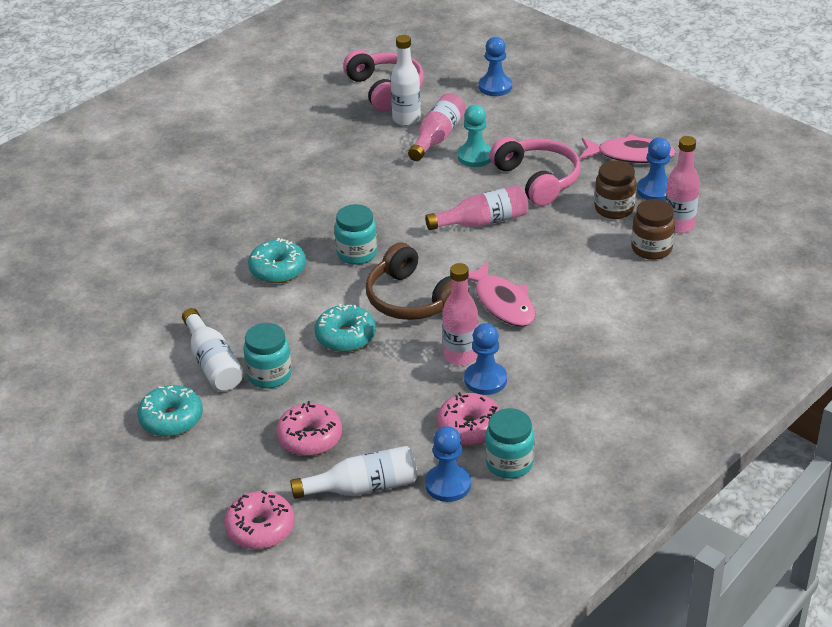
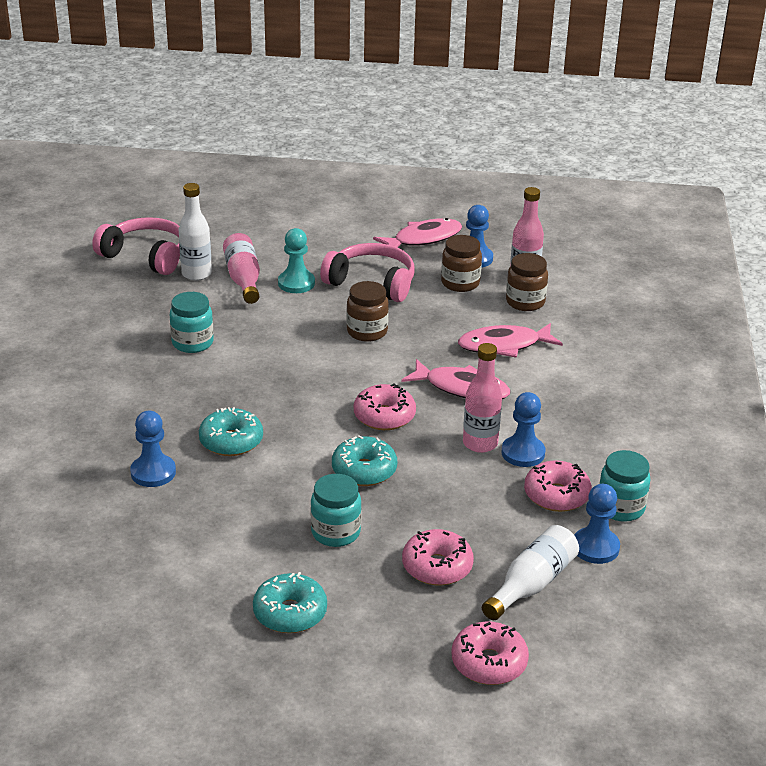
camera: 40 degrees left, 5 degrees down
(213, 363) = (270, 546): white bottle -> none
(357, 253) = (288, 399): turquoise jar -> turquoise jar (192, 343)
(412, 299) = (384, 416): brown headphones -> pink donut
(483, 221) = (367, 332): pink bottle -> brown jar
(495, 87) = (245, 223): blue pawn -> blue pawn (153, 472)
(583, 280) = (504, 345): none -> pink fish

